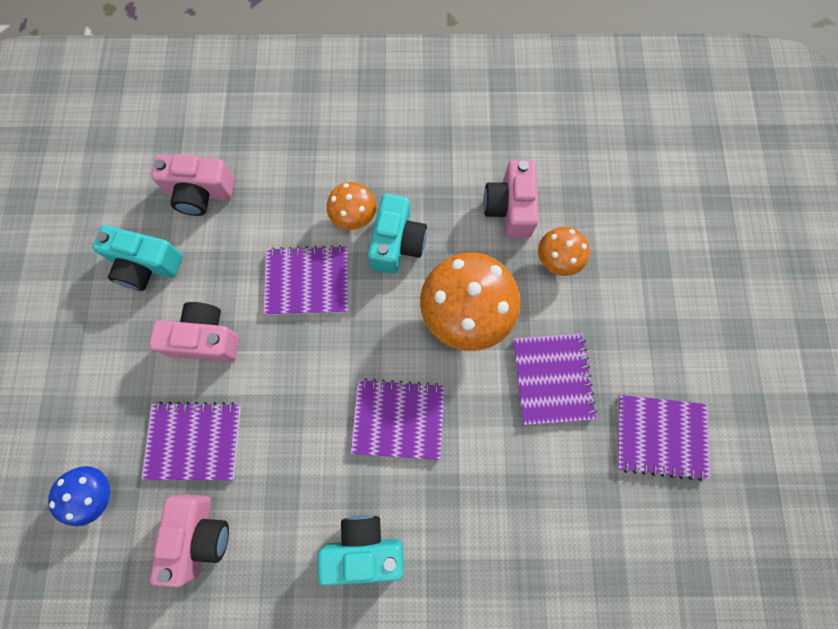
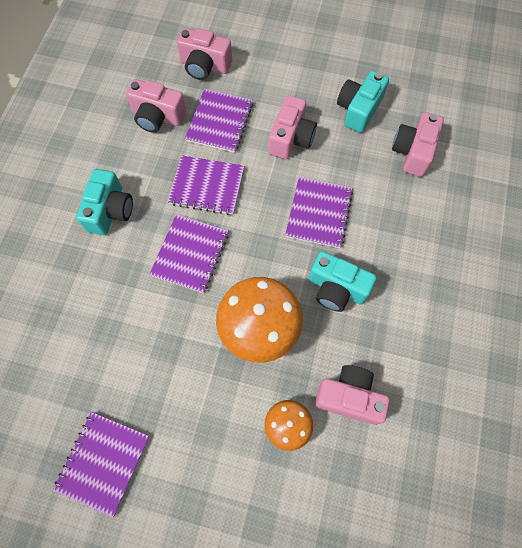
camera: 105 degrees right, 5 degrees down
(96, 494) = (204, 66): blue mushroom -> pink camera
(354, 216) = (369, 260): orange mushroom -> none
(552, 379) = (182, 383): purple notebook -> purple notebook (207, 186)

